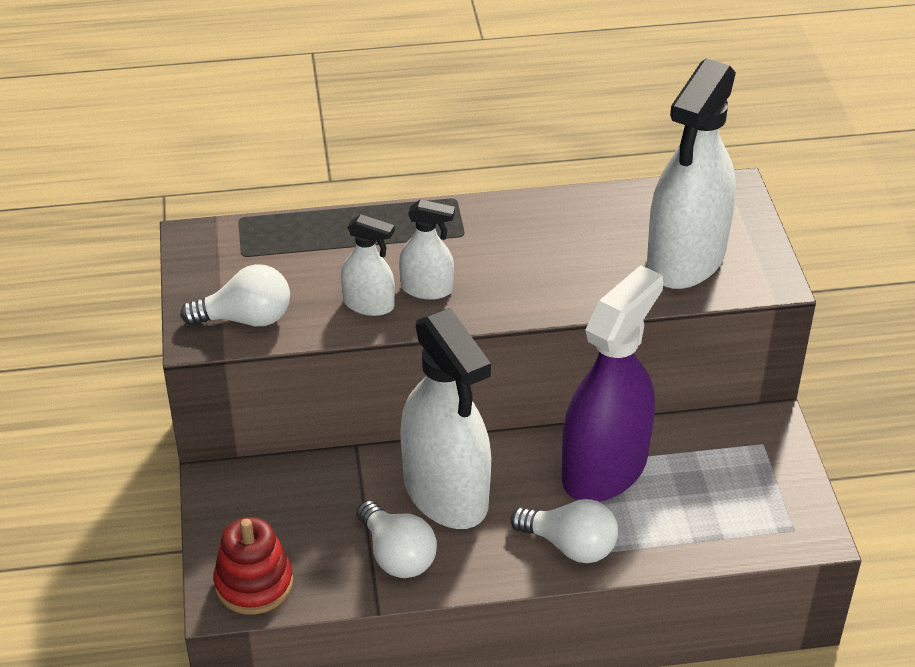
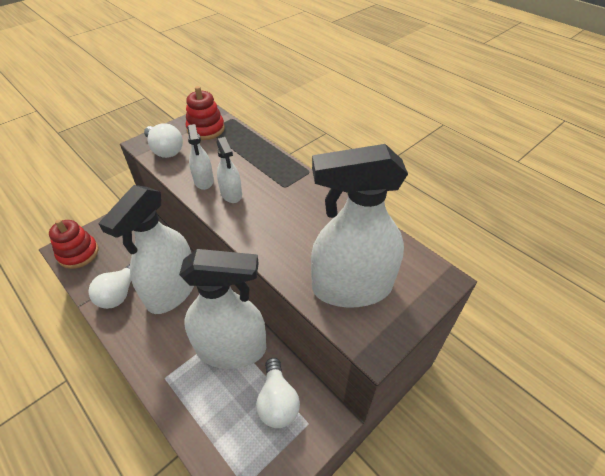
camera: 55 degrees right, 5 degrees up
(237, 256) = (206, 129): none -> red stacking toy
(570, 546) = (163, 363): white light bulb -> white light bulb (277, 401)
(604, 468) = (231, 348): purple spray bottle -> white spray bottle

